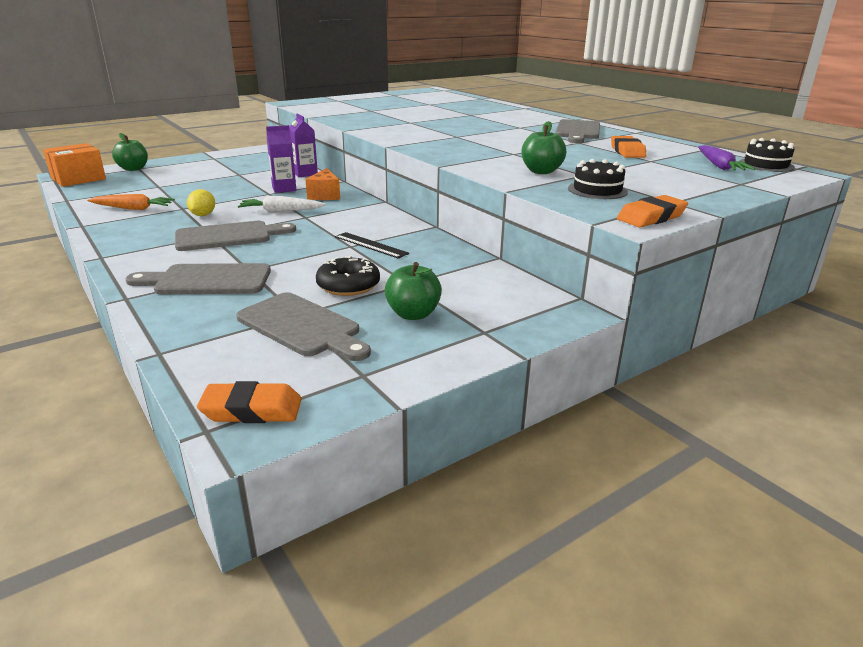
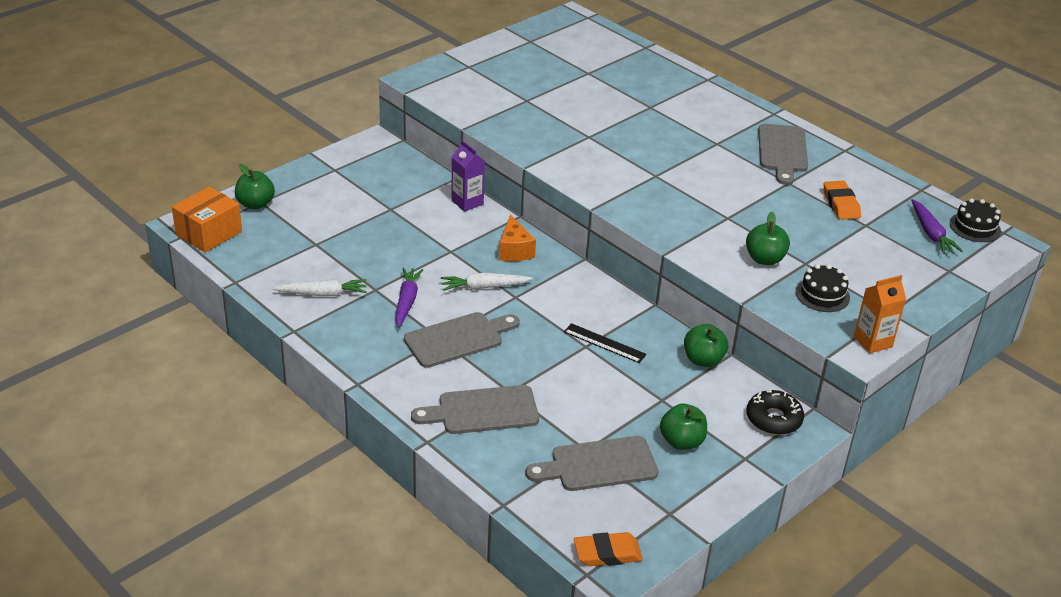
camera: 10 degrees left, 10 degrees up
(133, 208) = (323, 294): orange carrot -> white carrot
(203, 215) = (407, 301): yellow lemon -> purple carrot
(284, 189) = (462, 239): purple carton -> none
(302, 327) = (598, 465): grey cutting board -> grey cutting board turned 135 degrees clockwise
(348, 285) = (611, 408): black donut -> black donut (773, 419)
(467, 259) = (703, 360): none -> green apple
(651, 217) = (873, 342): orange eraser -> orange carton

